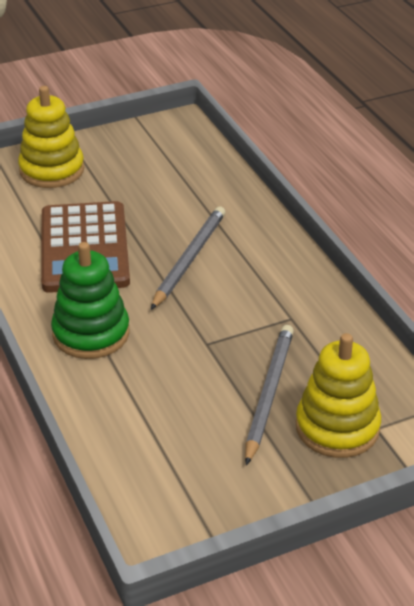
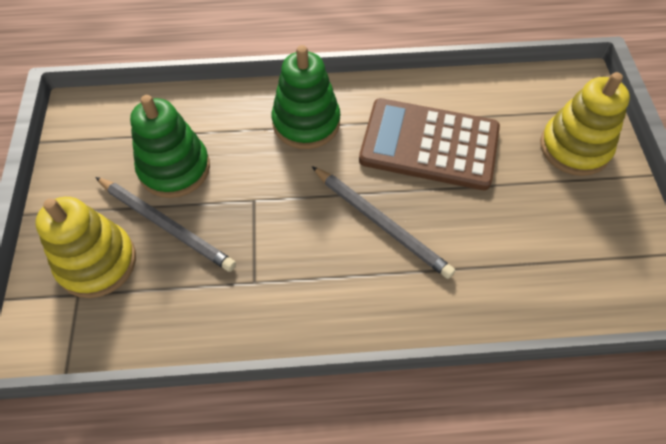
camera: 110 degrees right, 20 degrees up
(198, 413) = (174, 168): none -> green stacking toy

